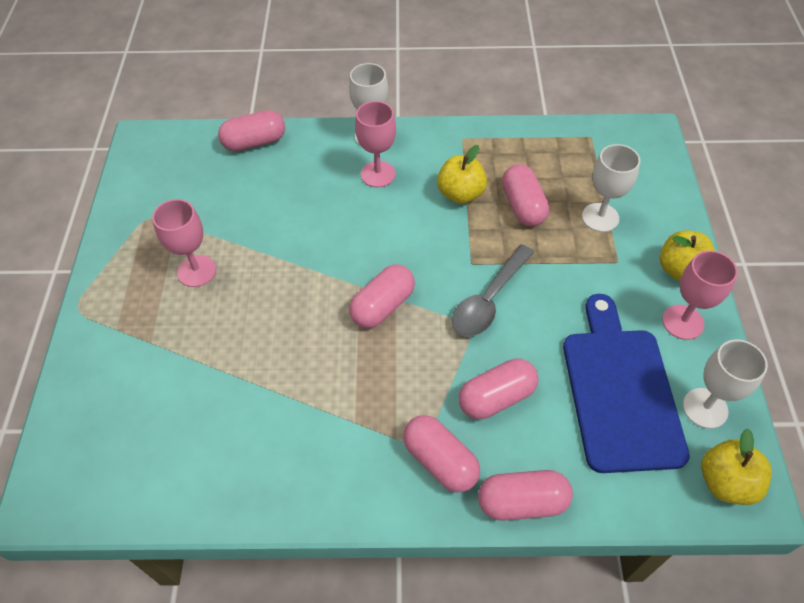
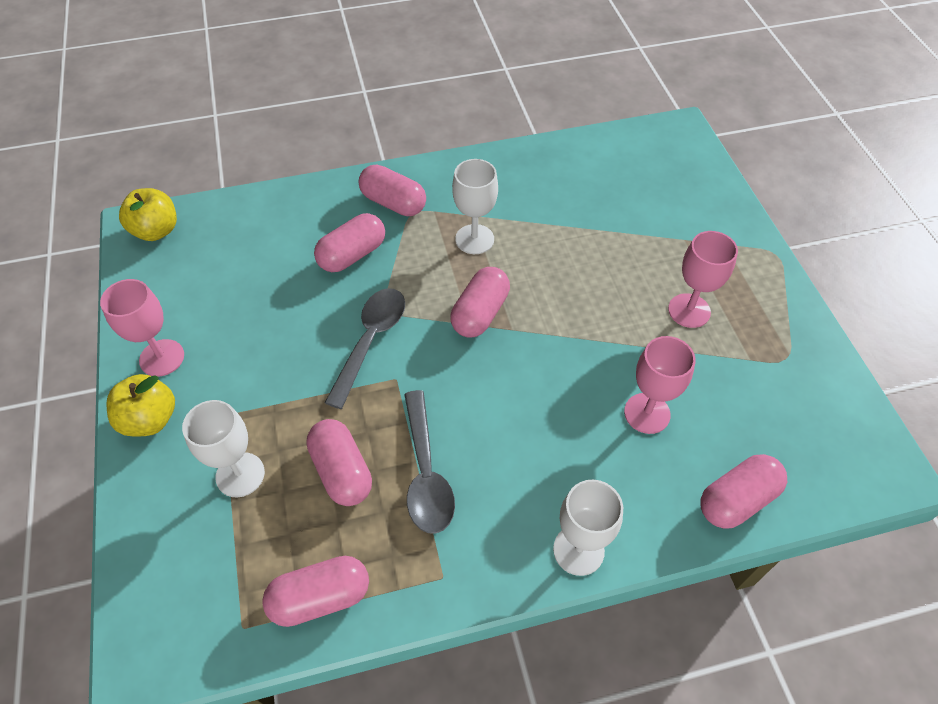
camera: 165 degrees right, 0 degrees up
(378, 174) = (544, 482): pink goblet -> pink goblet (647, 413)
(460, 194) = (426, 473): yellow apple -> grey spoon
(522, 502) = (324, 190): pink capsule -> pink capsule (320, 597)
(620, 391) = (237, 281): blue cutting board -> none
(705, 408) = (159, 281): white goblet -> white goblet (474, 239)

